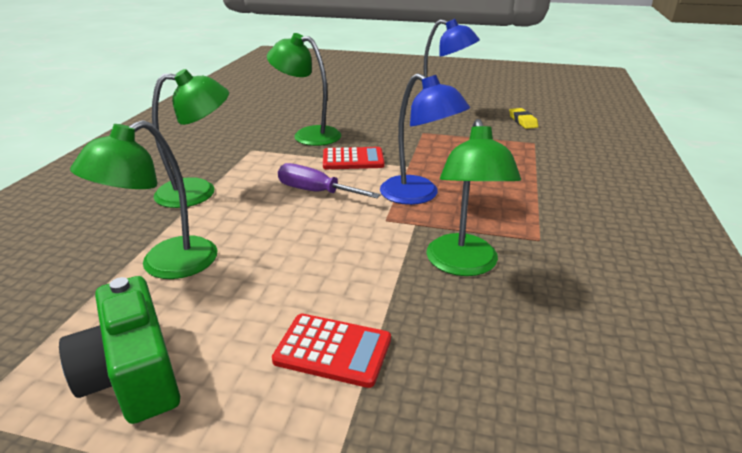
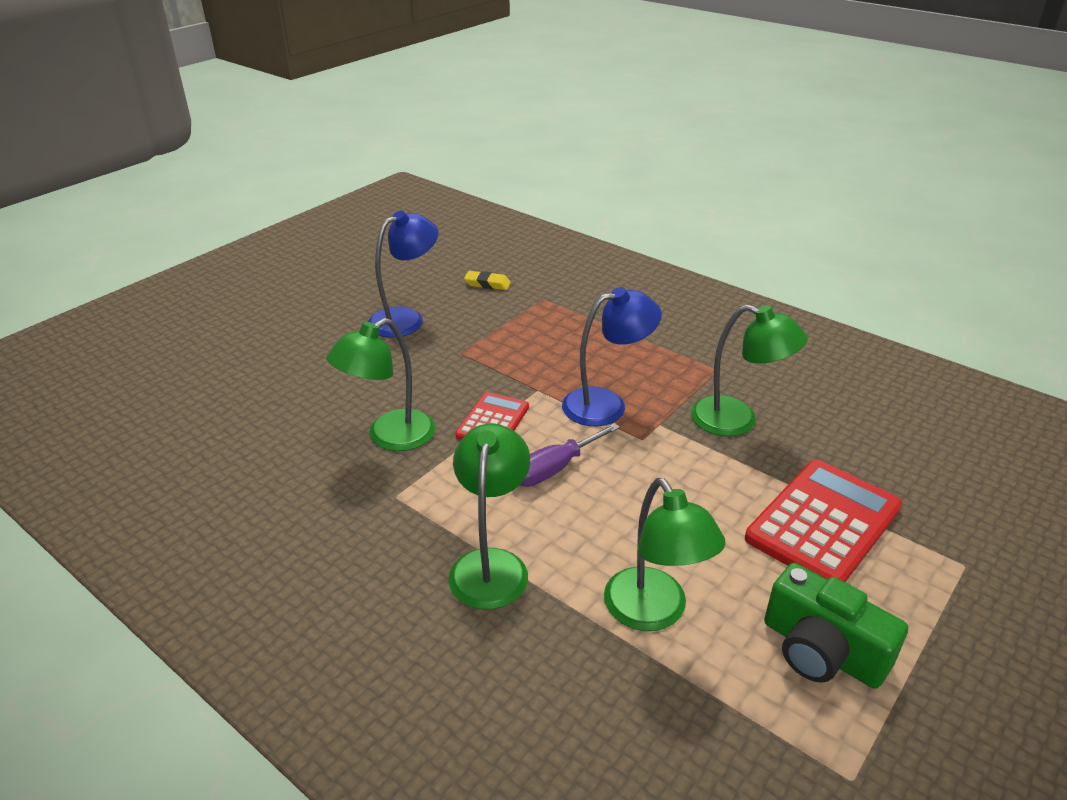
camera: 65 degrees left, 5 degrees up
(133, 374) = (821, 650): green camera -> green camera turned 45 degrees clockwise
(333, 350) = (823, 523): red calculator -> red calculator, size x1.72

